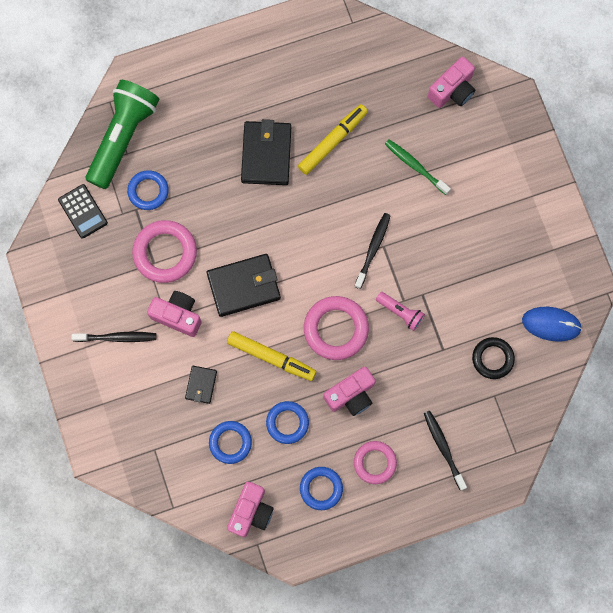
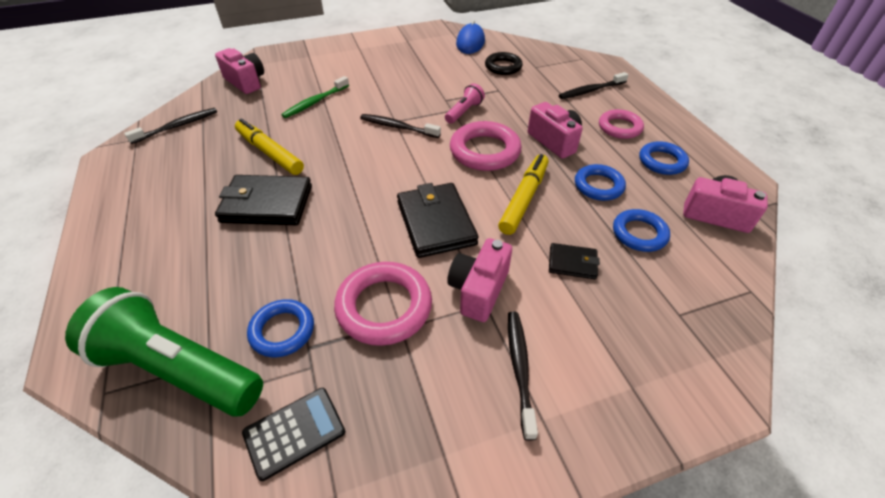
camera: 90 degrees left, 30 degrees down
(372, 51) = (177, 126): none -> black toothbrush

